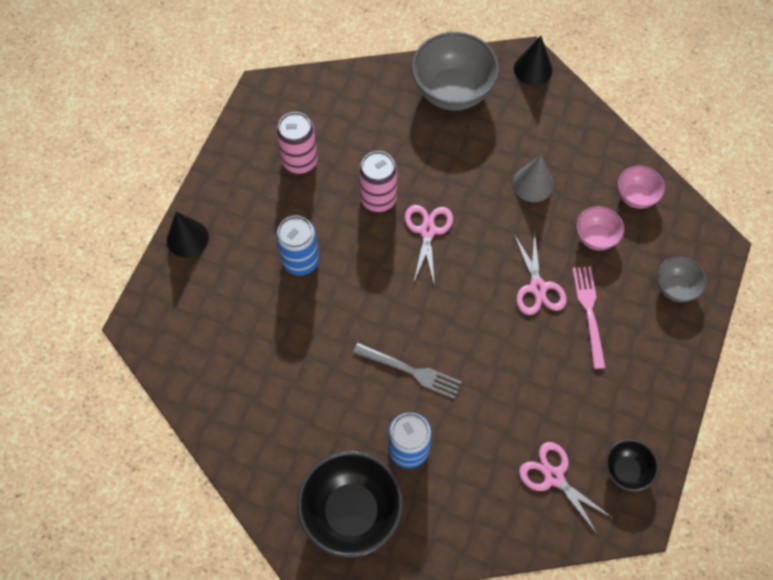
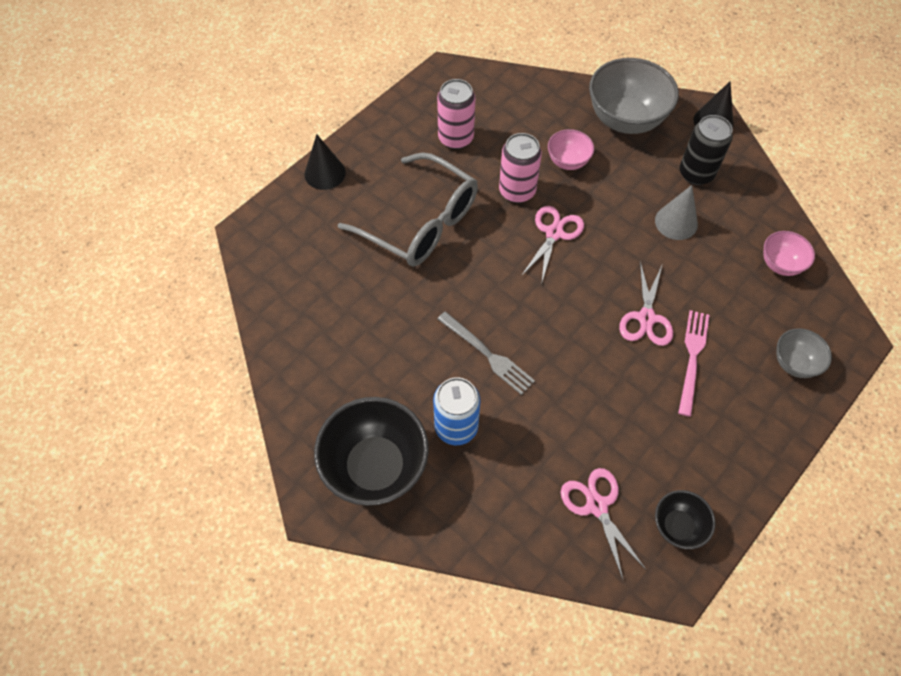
camera: 20 degrees right, 5 degrees down
(301, 260) = (421, 223): blue can -> grey glasses
(534, 128) = (696, 173): none -> black can
(595, 237) = (724, 289): pink bowl -> pink bowl (568, 161)

